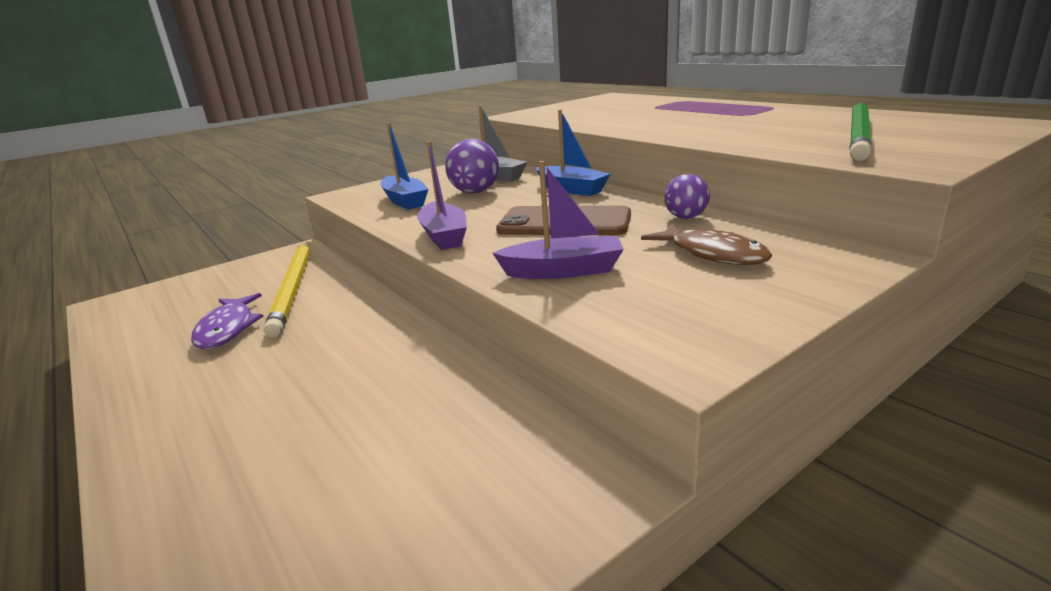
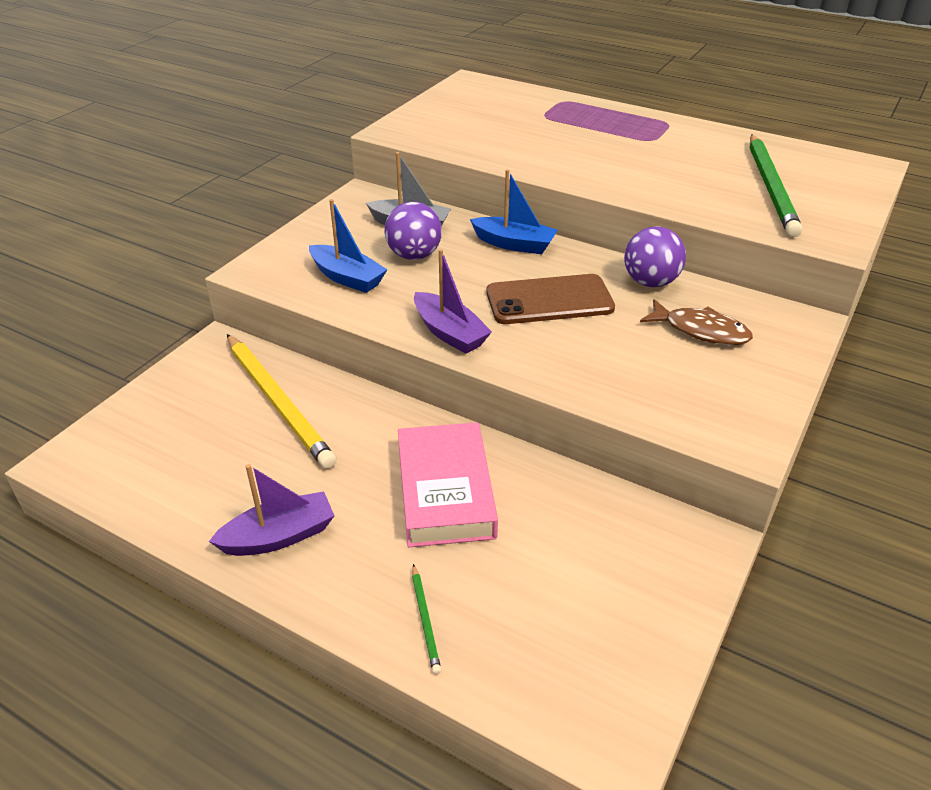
camera: 25 degrees left, 15 degrees up
(193, 488) = (425, 620): none -> green pencil
(227, 329) = (265, 467): purple fish -> none
(350, 372) = (445, 491): none -> pink book
(563, 271) = (599, 368): purple boat -> purple boat (279, 536)
(685, 217) = (650, 282): purple ball -> purple ball, size x1.51

